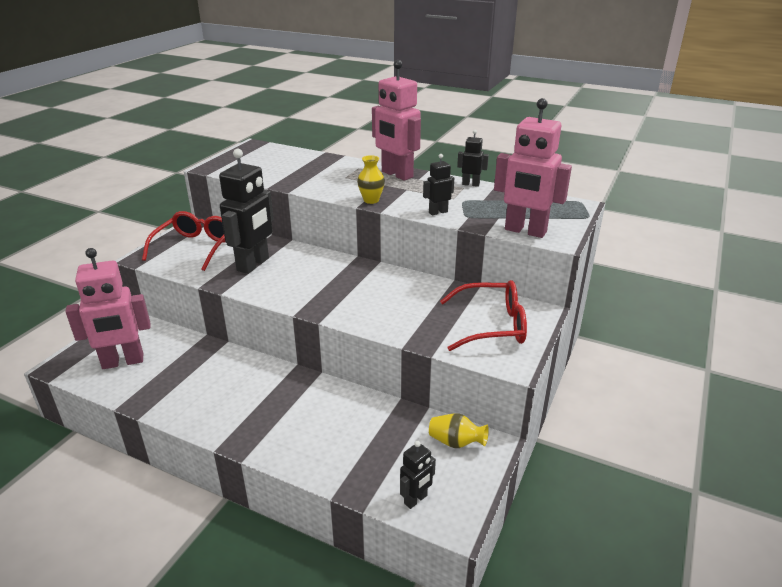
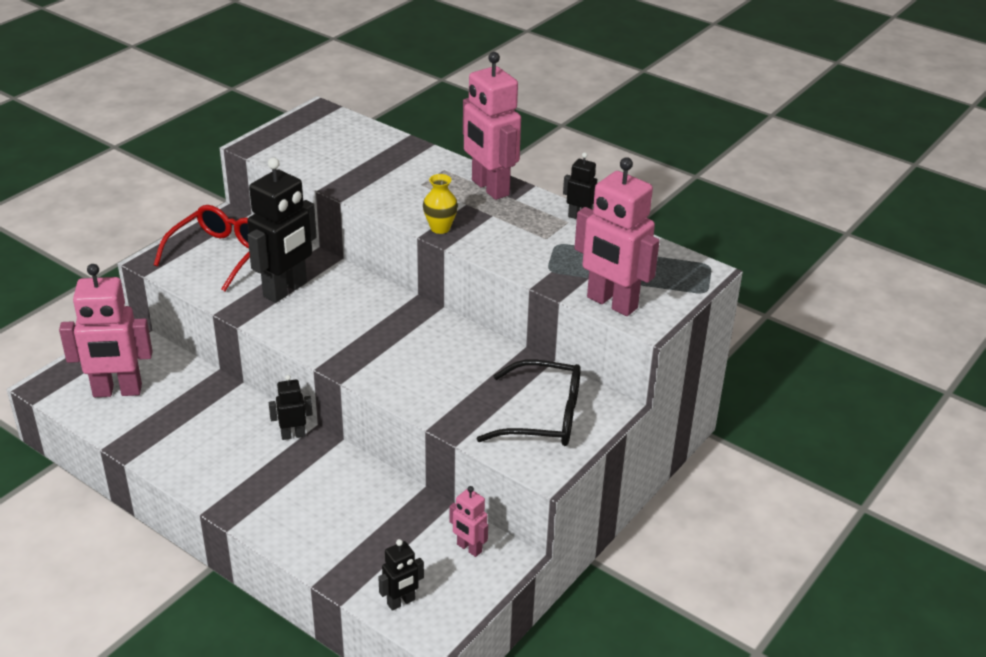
camera: 10 degrees right, 5 degrees up
(438, 212) = (516, 258): black robot -> black robot (293, 435)
(456, 442) = (469, 548): yellow vase -> pink robot
(492, 325) = (544, 417): red glasses -> black glasses

